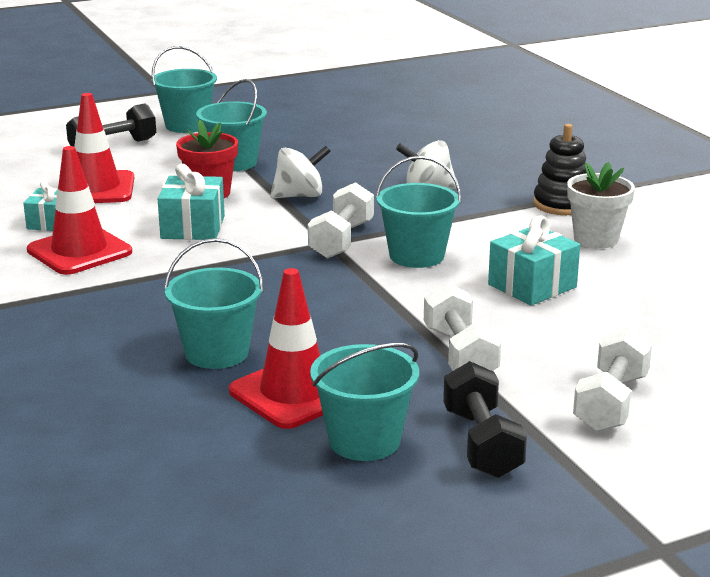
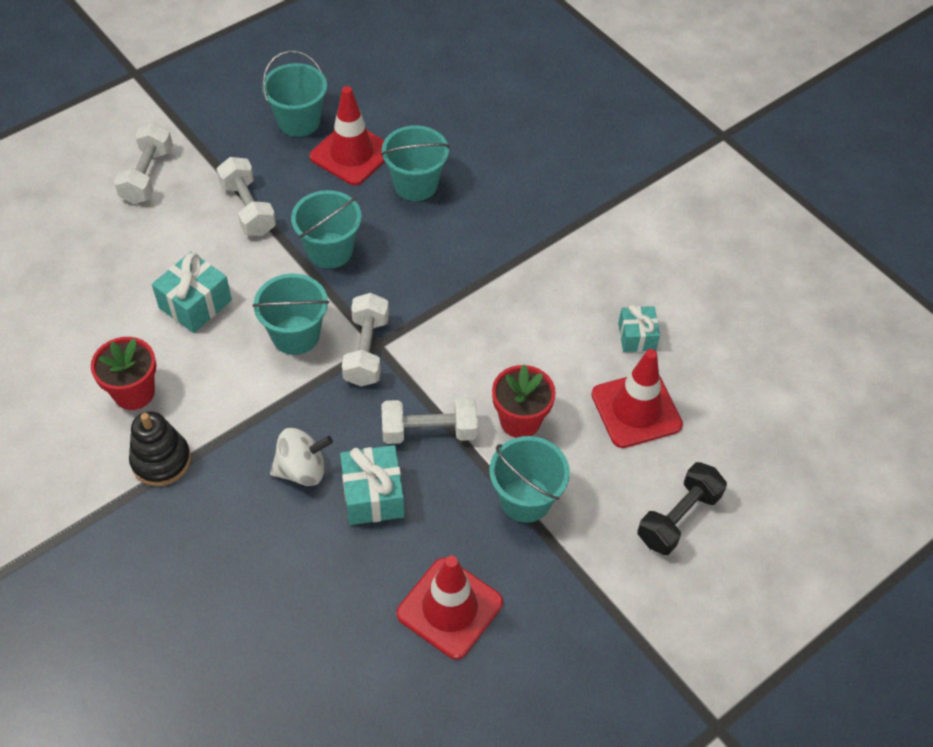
camera: 165 degrees right, 30 degrees up
(79, 251) = (582, 294): red traffic cone -> red traffic cone (449, 608)
(187, 125) = (626, 601): turquoise bucket -> turquoise bucket (330, 250)
(193, 227) = (506, 350): turquoise gift -> turquoise gift (373, 495)
(299, 196) = (429, 431): white spinning top -> white dumbbell
(482, 443) = (229, 129): black dumbbell -> none
(595, 239) = (134, 392): white flower pot -> red flower pot

